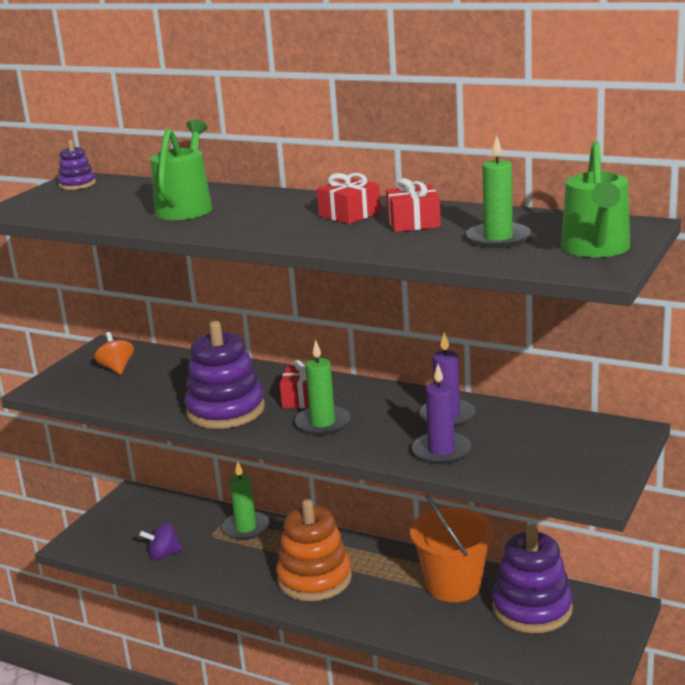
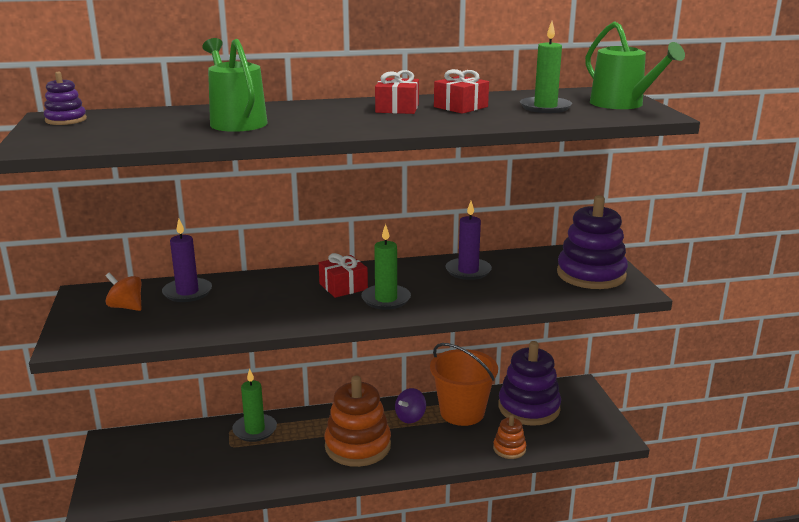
camera: 40 degrees left, 0 degrees up
(164, 554) = (204, 477): purple spinning top -> purple spinning top (410, 417)
(225, 410) = (289, 312): purple stacking toy -> purple stacking toy (591, 274)
(441, 451) = (501, 293): purple candle -> purple candle (187, 292)
(455, 642) = (509, 449): none -> orange stacking toy

